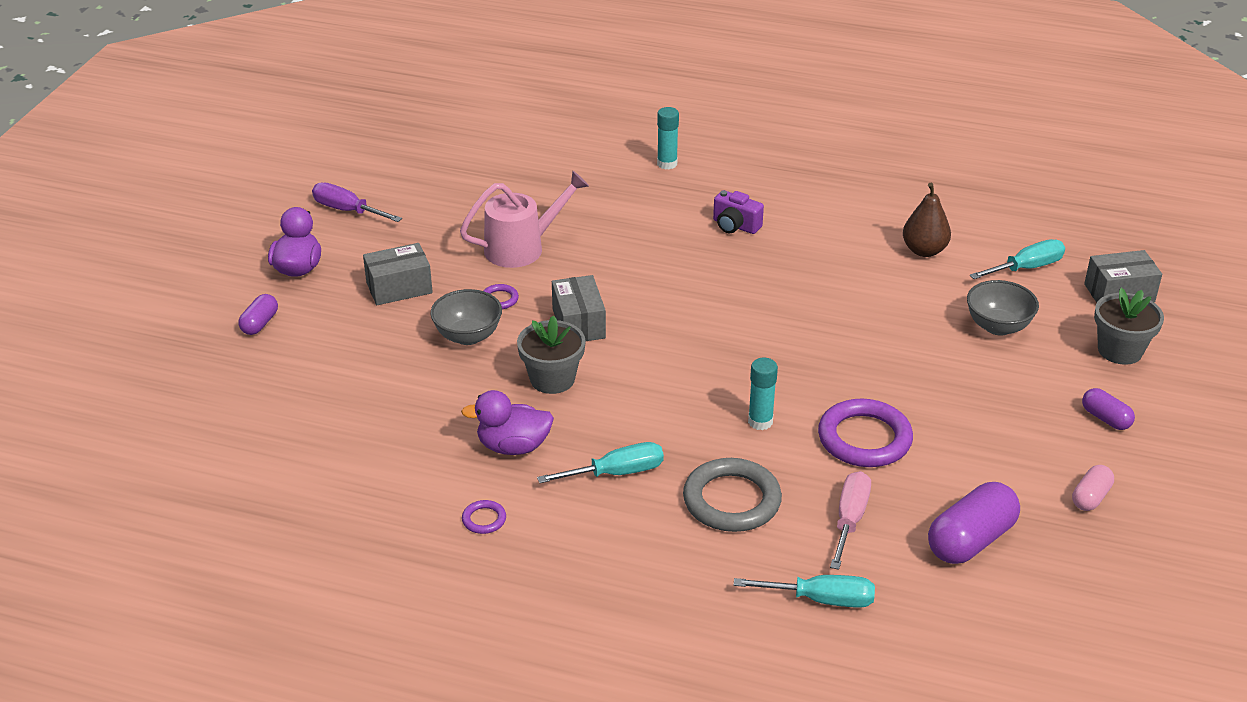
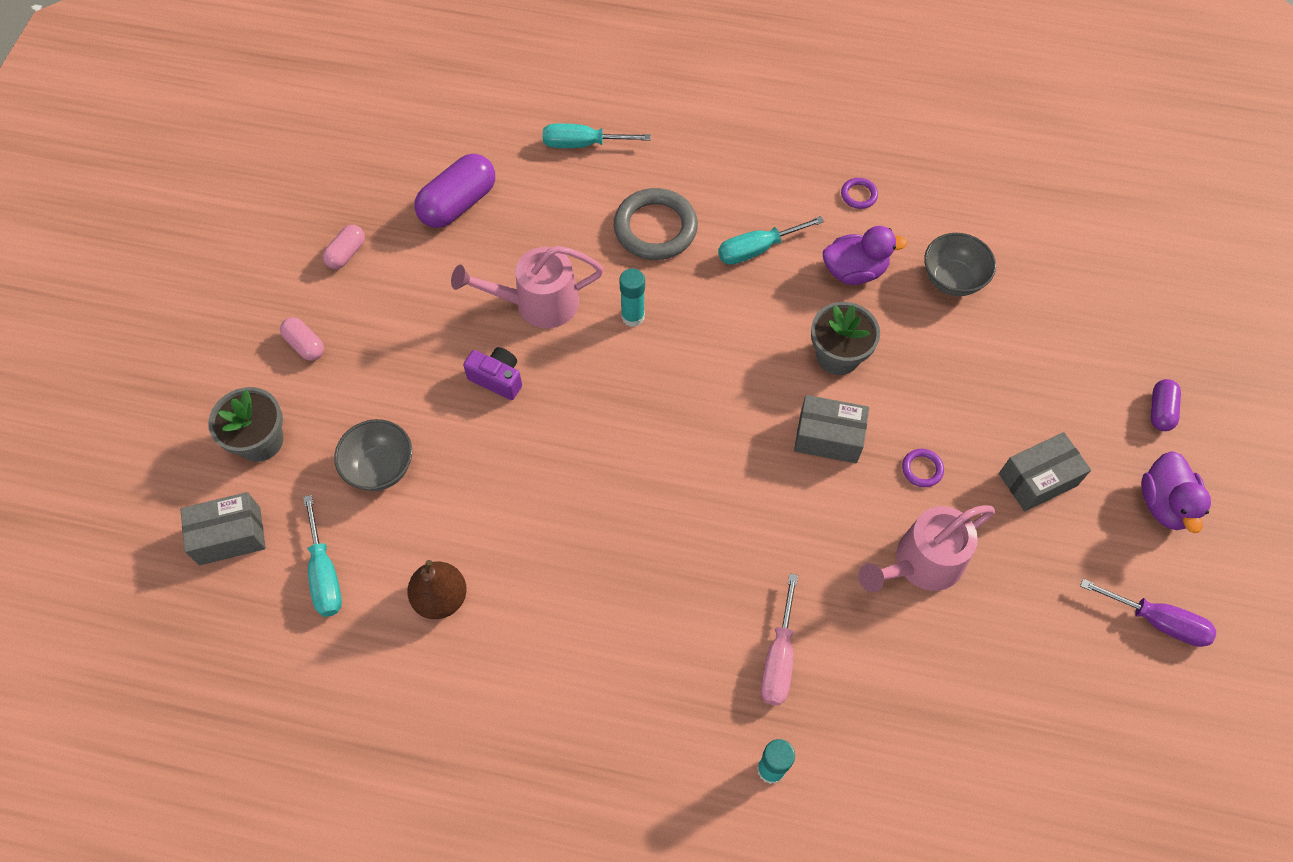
camera: 175 degrees right, 25 degrees up
(468, 336) = (938, 409): grey bowl -> grey bowl (952, 279)
(578, 323) = (828, 437): grey box -> grey box turned 60 degrees counterclockwise
(735, 226) = (670, 629): purple camera -> purple camera (497, 379)
(849, 520) = (556, 216): pink screwdriver -> pink screwdriver (778, 658)
(864, 439) = (537, 303): purple ring -> pink watering can
(1026, 268) = (325, 574): turquoise screwdriver -> turquoise screwdriver turned 75 degrees counterclockwise
(1105, 418) = (305, 345): purple capsule -> pink capsule

